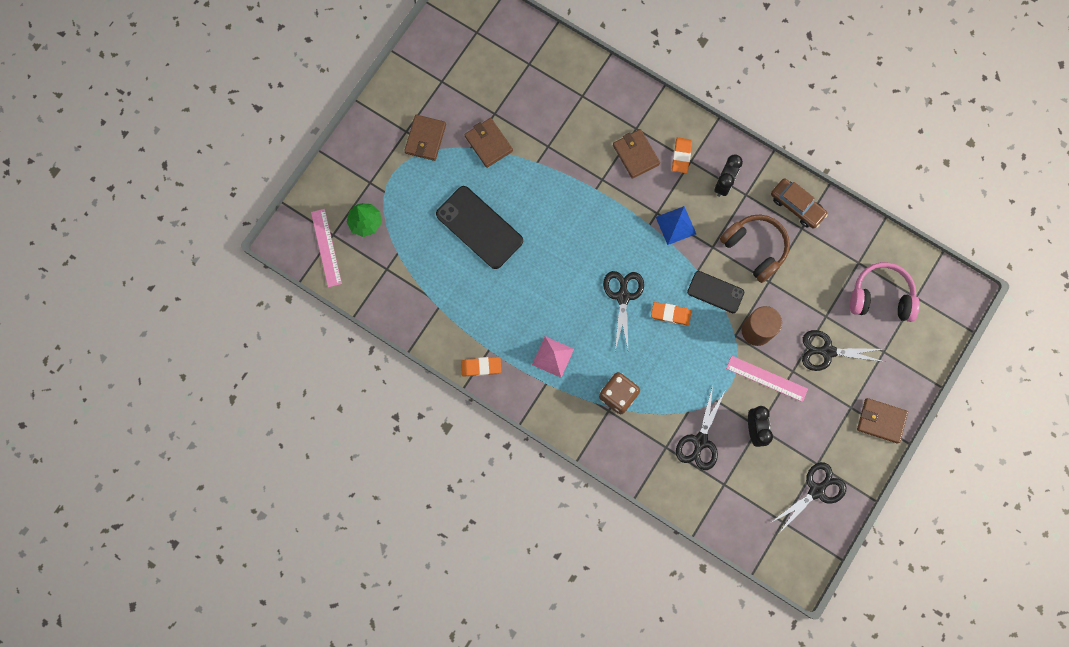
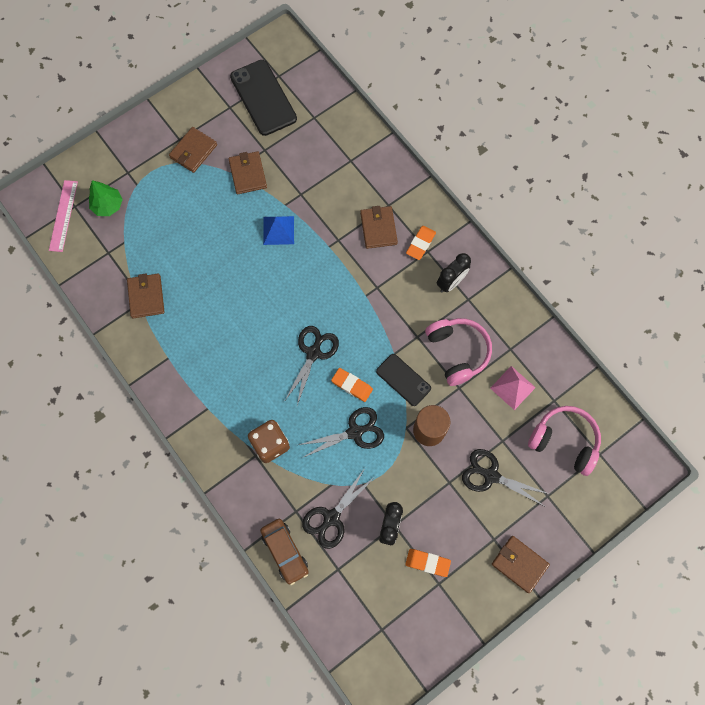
camera: 20 degrees right, 5 degrees down
(442, 299) = (146, 297): none -> brown wallet
(479, 227) = (207, 244): black phone -> black phone (263, 98)
(481, 367) = (154, 371): orange eraser -> orange eraser (427, 562)
(553, 357) = (224, 385): pink pyramid -> pink pyramid (512, 387)
(676, 225) = (390, 304): blue pyramid -> blue pyramid (278, 230)
(755, 248) = (457, 352): brown headphones -> pink headphones
(766, 378) = (420, 480): pink ruler -> none
(797, 206) = (513, 326): brown car -> brown car (285, 551)
(816, 490) = (427, 610): black scissors -> black scissors (355, 432)

